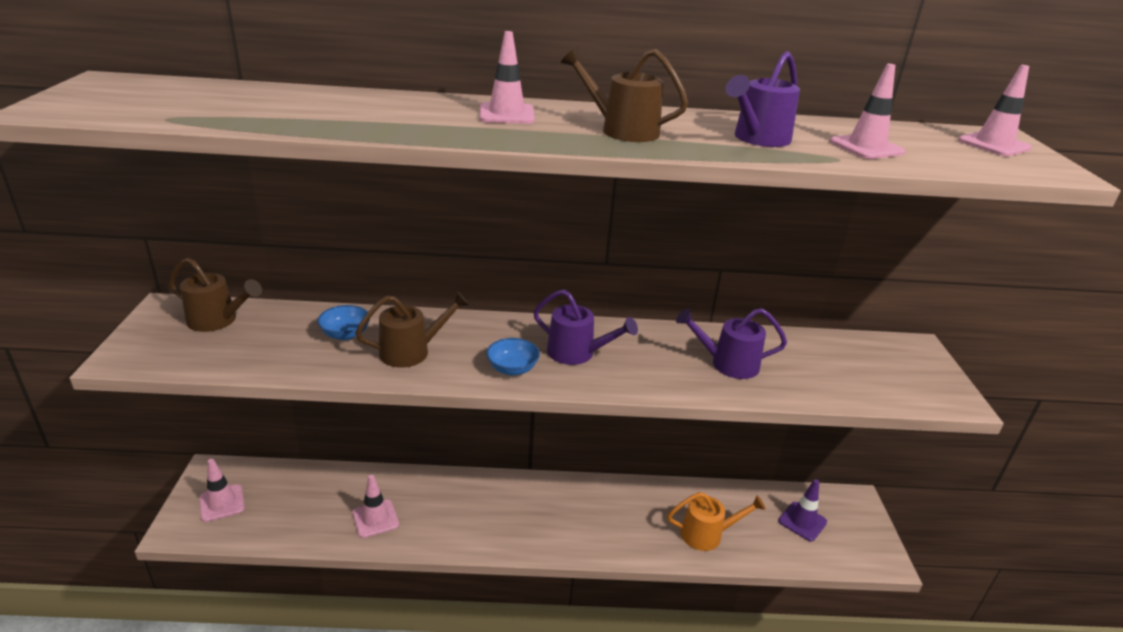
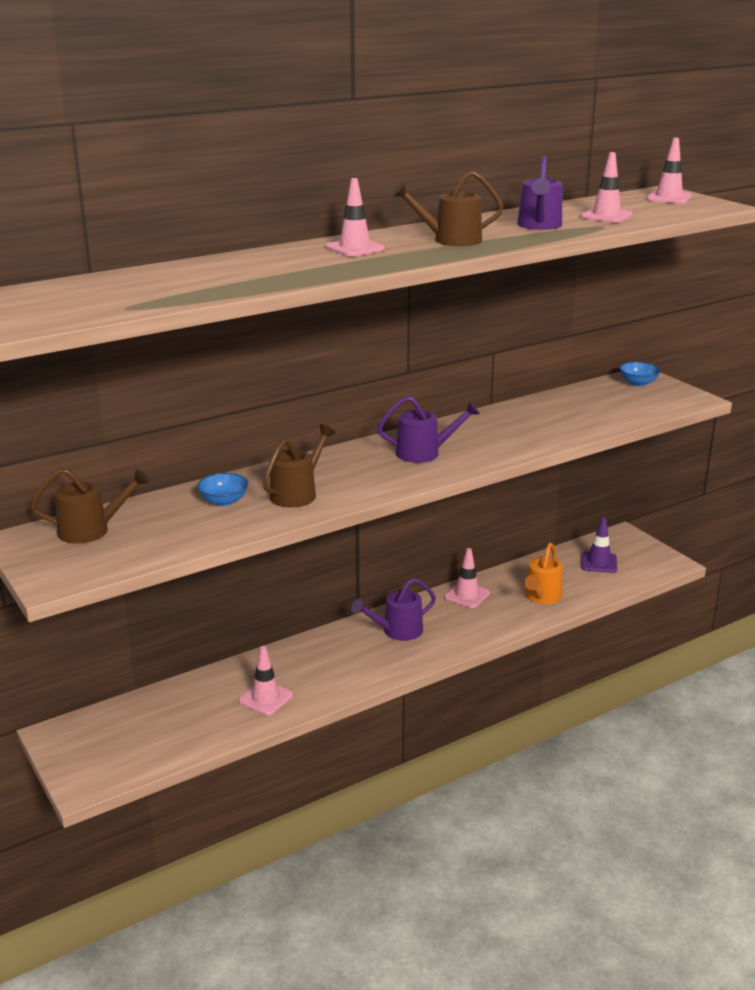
camera: 30 degrees left, 5 degrees down
(222, 503) = (102, 749): pink traffic cone -> pink traffic cone (467, 595)
(512, 369) = (391, 477): blue bowl -> blue bowl (638, 383)
(707, 534) = (541, 597): orange watering can -> orange watering can turned 150 degrees clockwise
(727, 364) = (535, 425): purple watering can -> purple watering can (397, 631)

